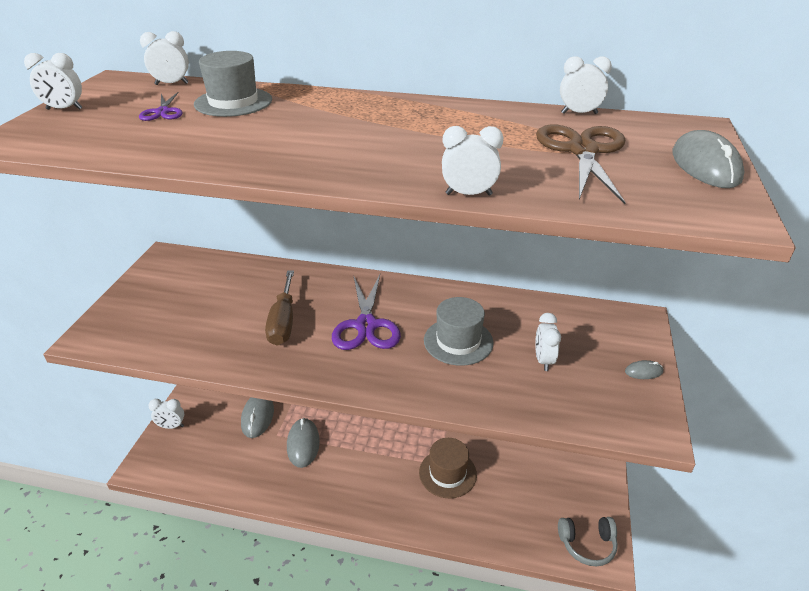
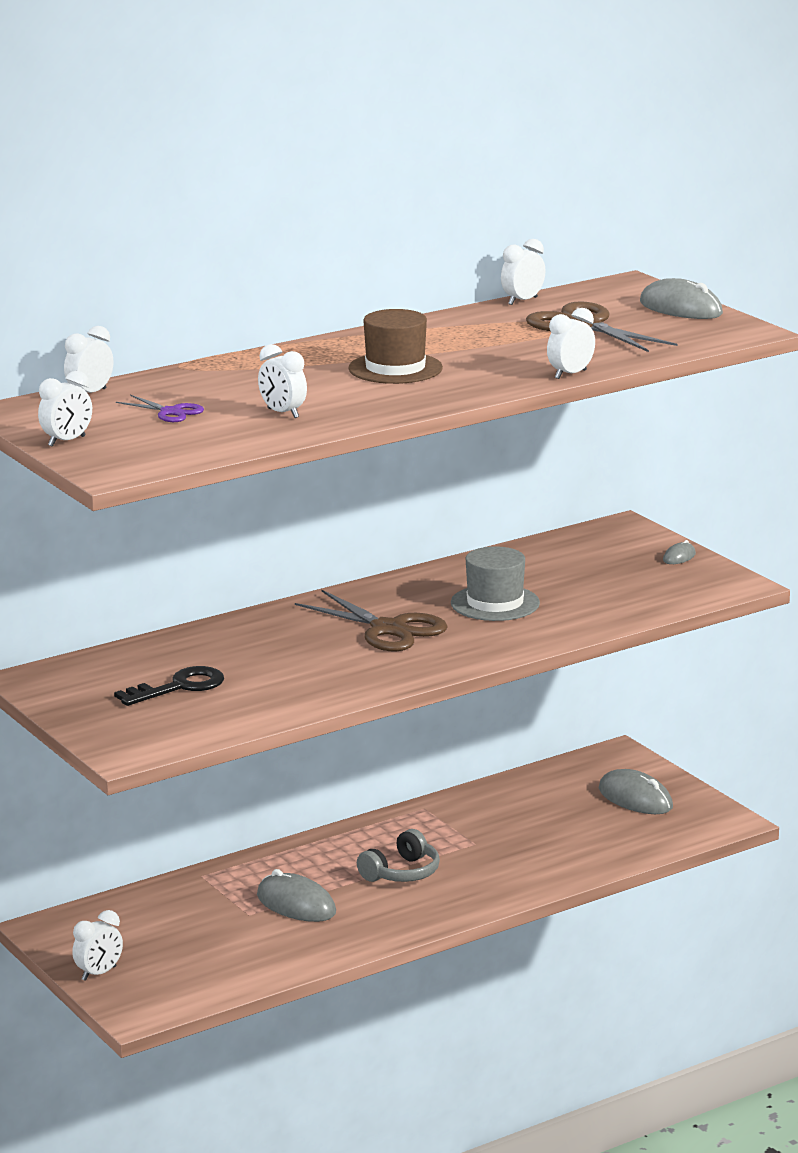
camera: 45 degrees left, 15 degrees down
(200, 303) = (179, 687): none -> black key
(233, 102) = (208, 386): grey hat -> none
(257, 416) = (193, 914): grey mouse -> grey mouse (635, 798)
(283, 322) = (301, 661): brown screwdriver -> none
(366, 325) = (388, 629): purple scissors -> brown scissors
(447, 473) = (495, 844): brown hat -> brown hat (395, 368)
(543, 360) = (590, 584): white clock -> white clock (282, 413)
(587, 544) = (700, 820): grey headphones -> grey headphones (402, 873)

